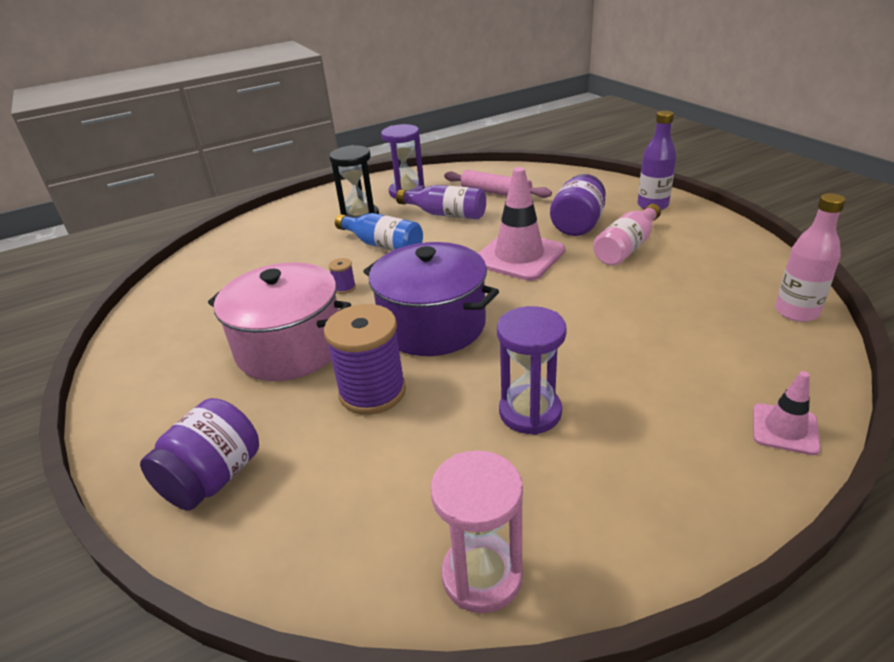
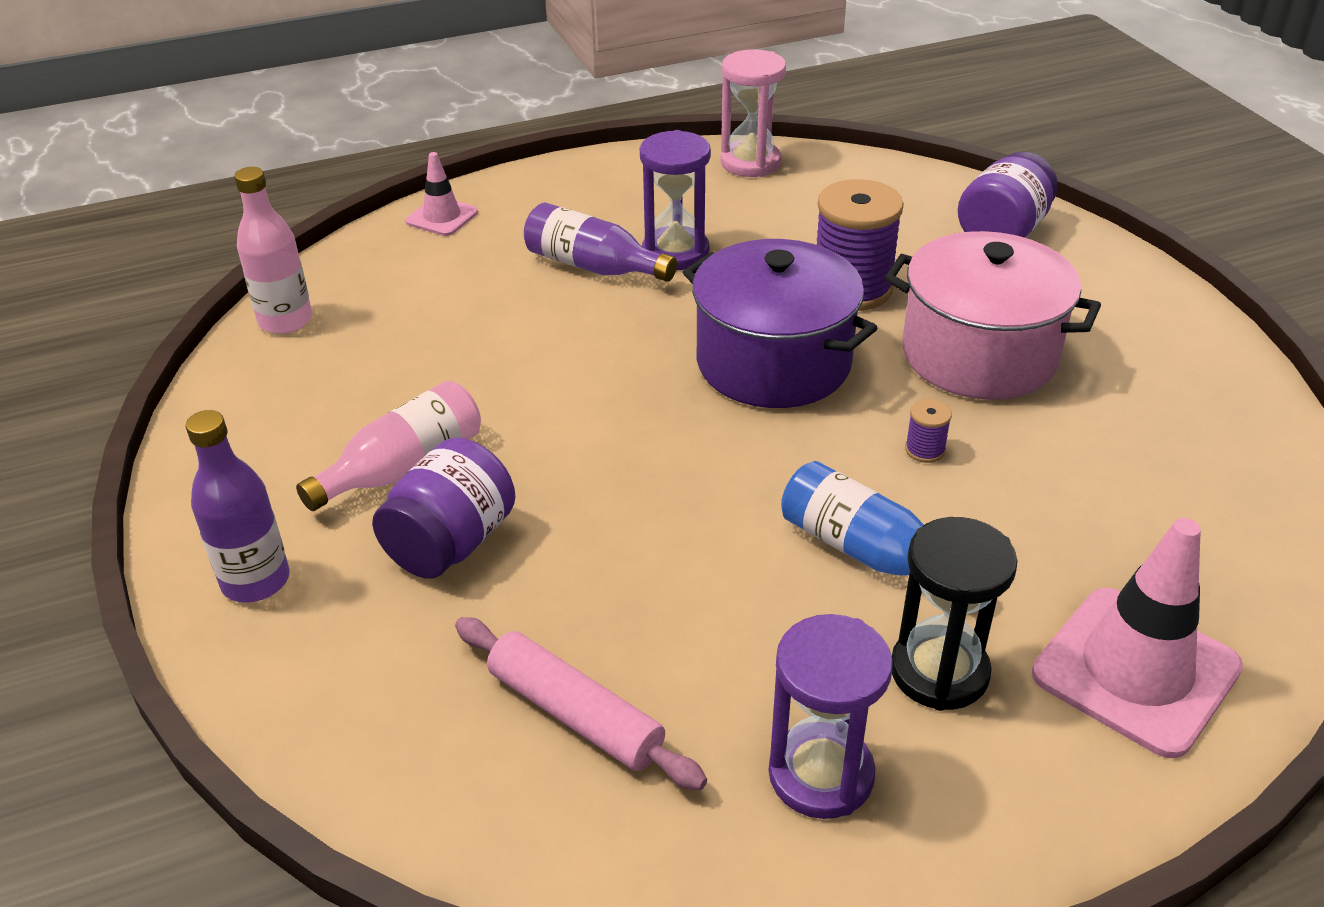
camera: 175 degrees left, 5 degrees up
(446, 214) = (721, 639): purple bottle -> purple bottle (593, 266)
(519, 256) = (602, 476): pink traffic cone -> pink traffic cone (1135, 671)

